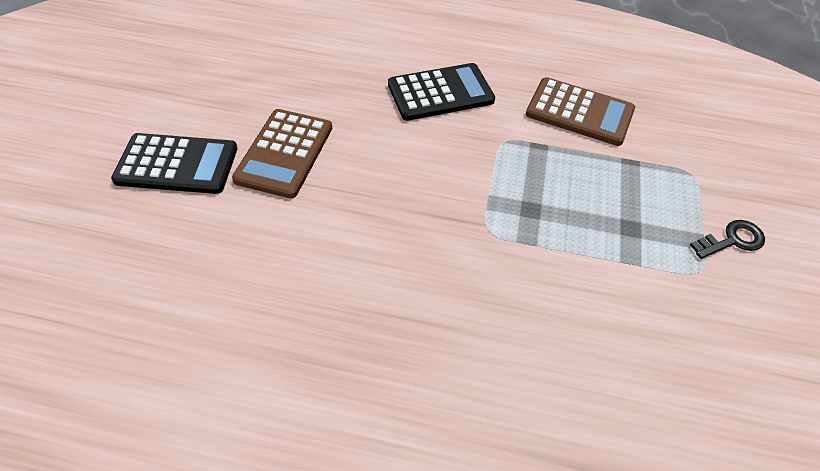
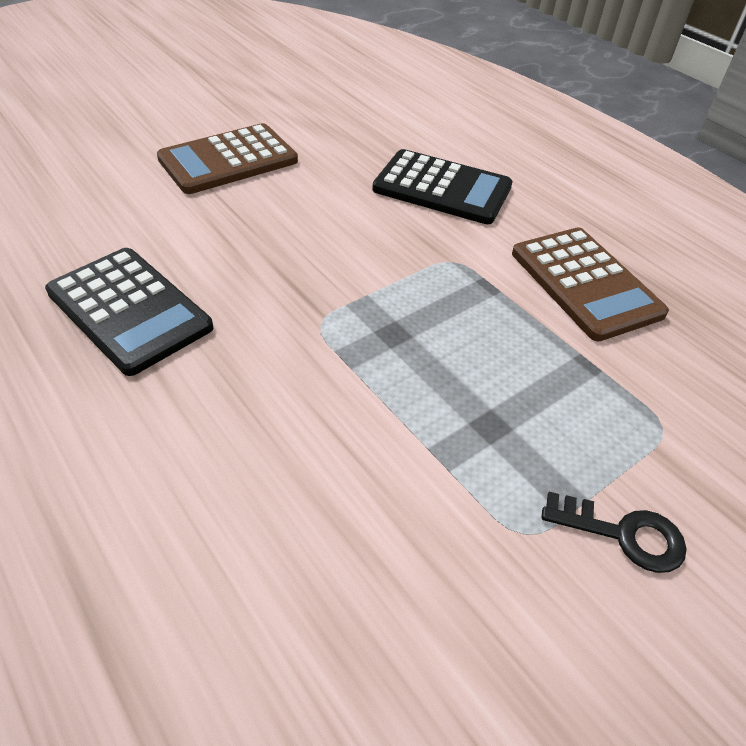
camera: 40 degrees right, 5 degrees down
(177, 164) = (138, 125): black calculator -> black calculator (129, 310)

